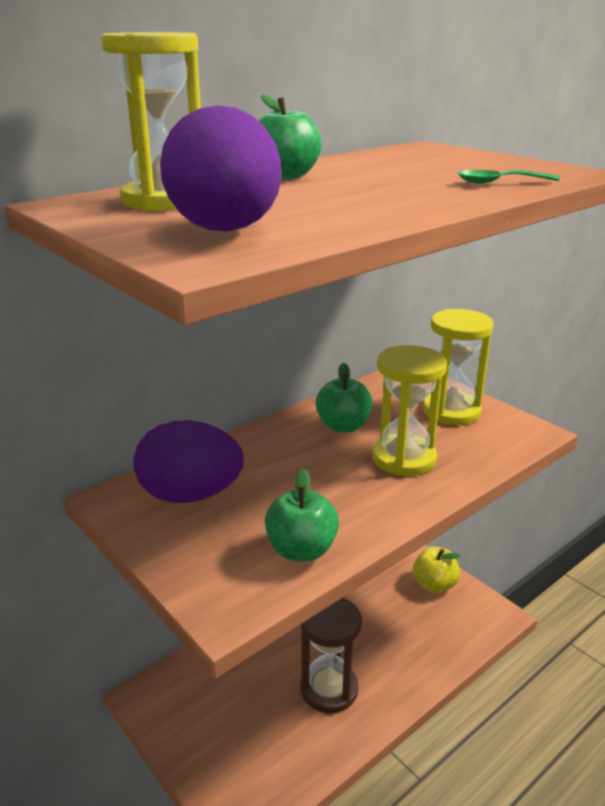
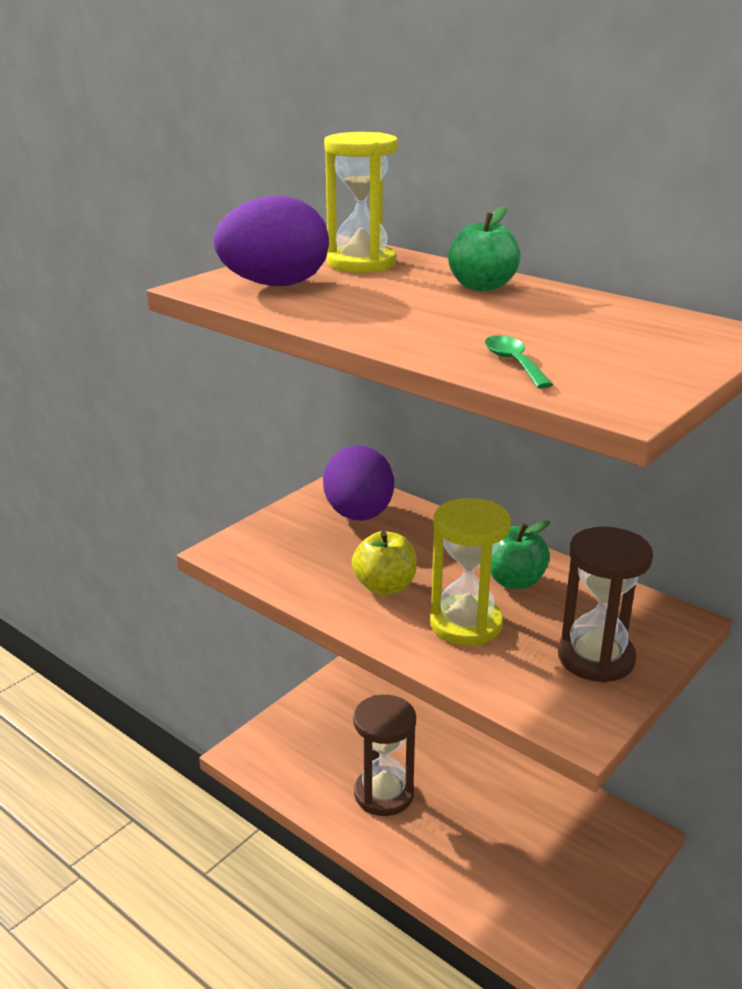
camera: 80 degrees right, 0 degrees up
(301, 550) = (297, 576): green apple -> none
(434, 584) = (578, 881): yellow apple -> yellow apple (385, 586)
(451, 411) = (596, 658): yellow hourglass -> brown hourglass

